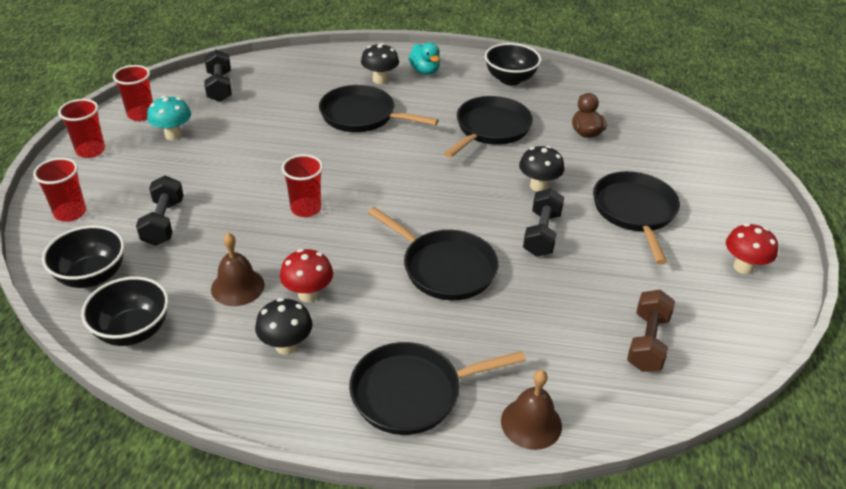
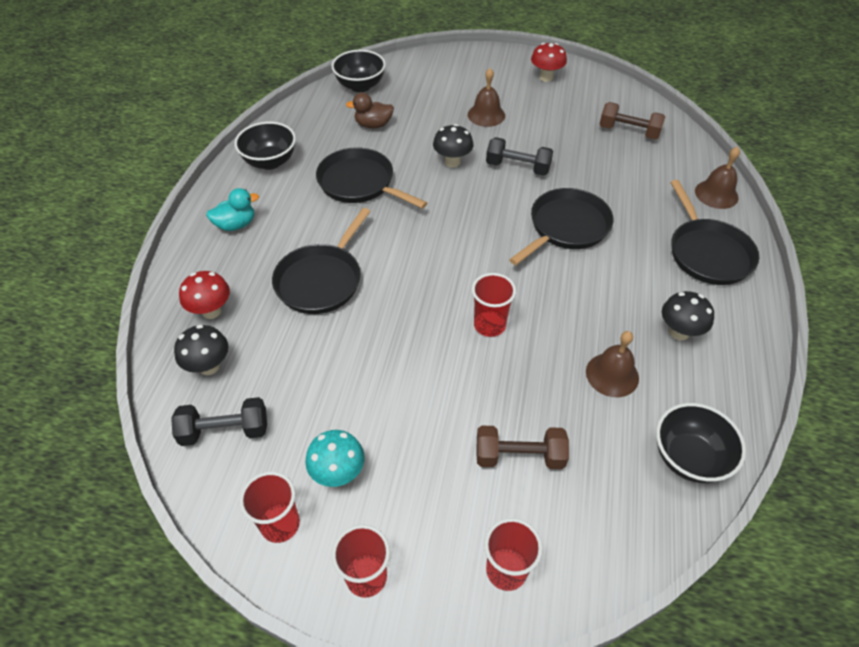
camera: 85 degrees left, 10 degrees up
(92, 276) = (617, 516): black bowl -> black bowl (360, 86)
(163, 222) = (519, 456): black dumbbell -> brown dumbbell
(308, 294) = (613, 319): red mushroom -> red mushroom (211, 311)
(380, 80) = (246, 263): black mushroom -> black mushroom (209, 366)
(635, 212) = (486, 115): black pan -> brown bell

